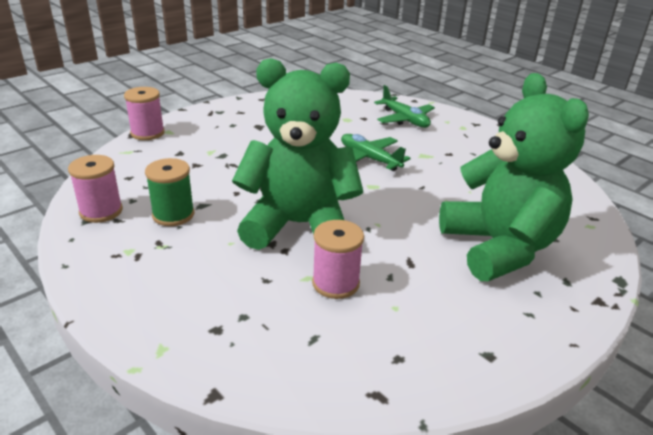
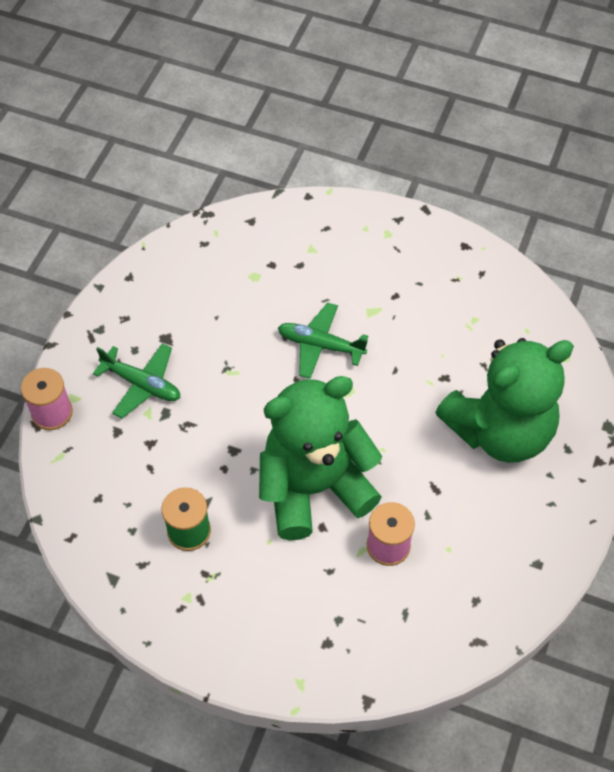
camera: 25 degrees left, 25 degrees up
(101, 211) = (116, 561): pink spool -> none
(404, 119) = (318, 246): green plane -> green plane (142, 384)
(499, 247) = (500, 431): green teddy bear -> green teddy bear turned 105 degrees clockwise

